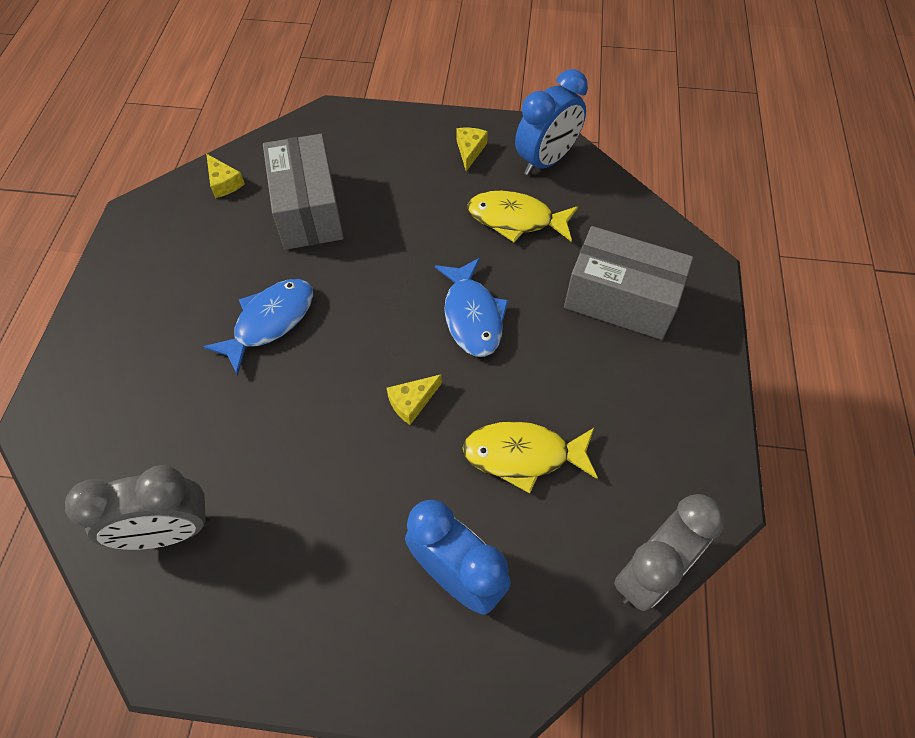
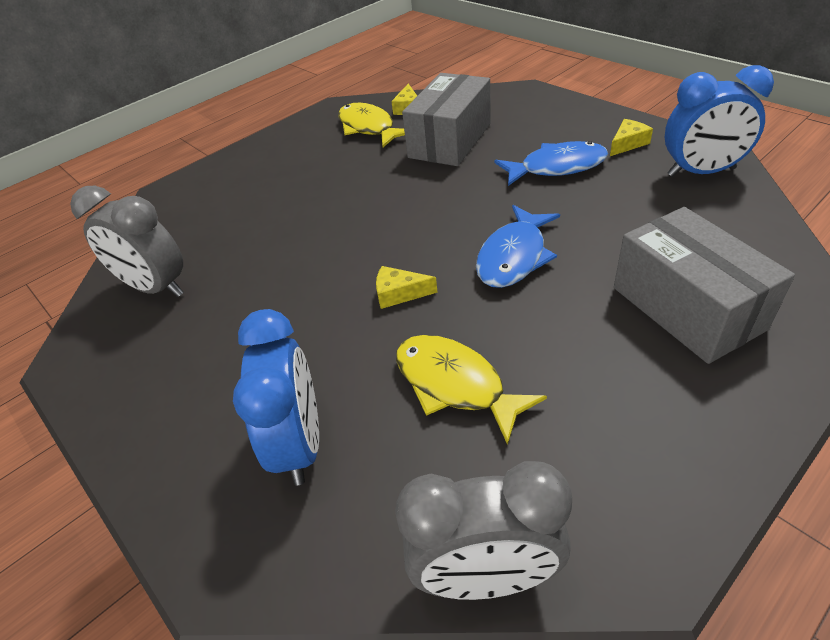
camera: 45 degrees right, 15 degrees down
(270, 322) = (351, 196): blue fish -> blue fish (557, 167)
(515, 219) = (626, 204): yellow fish -> yellow fish (368, 128)

